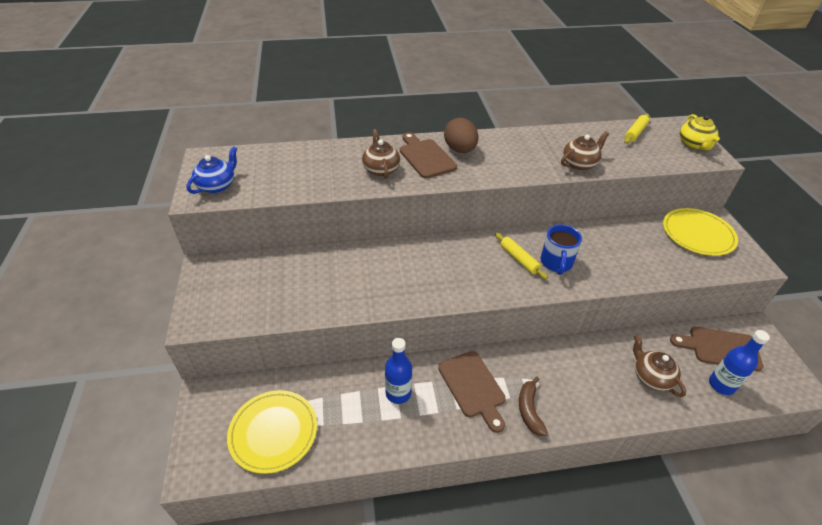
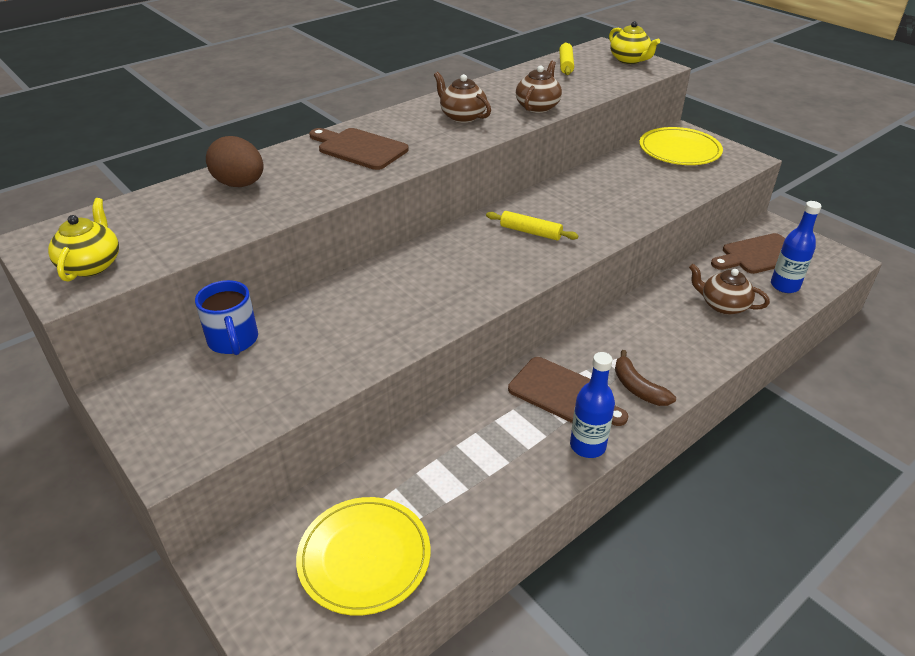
camera: 30 degrees left, 5 degrees down
(217, 186) = (92, 265): blue teapot -> yellow teapot
(381, 169) = (315, 176): brown teapot -> brown teapot (462, 116)
(398, 393) = (485, 439): blue bottle -> blue bottle (587, 446)
(460, 150) = (394, 130): brown egg -> brown egg (240, 184)
(556, 263) = (571, 221): blue mug -> blue mug (233, 341)

